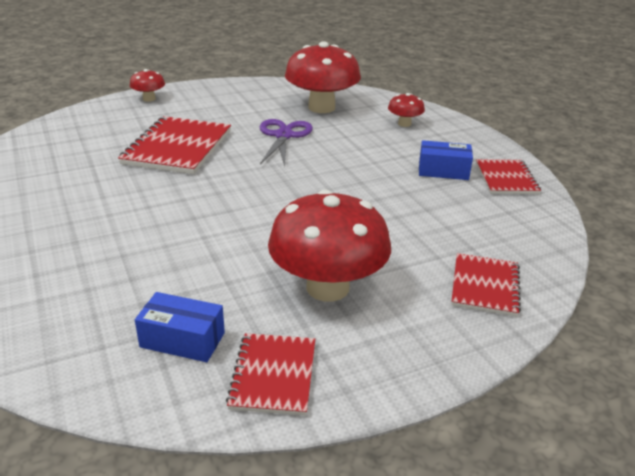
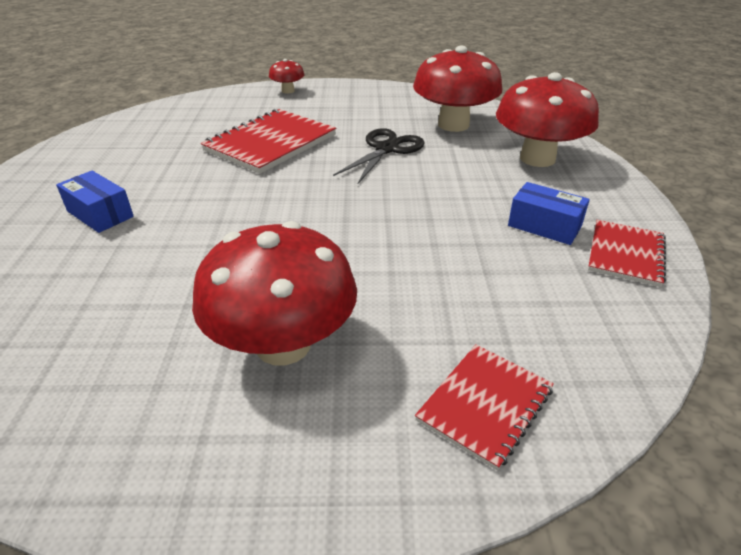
camera: 25 degrees right, 5 degrees up
(182, 340) = (79, 363): blue box -> blue box (100, 214)
(274, 375) = (125, 445): red notebook -> none
(283, 136) = (386, 149): purple scissors -> black scissors
(404, 124) = (537, 158): red mushroom -> red mushroom, size x2.13

